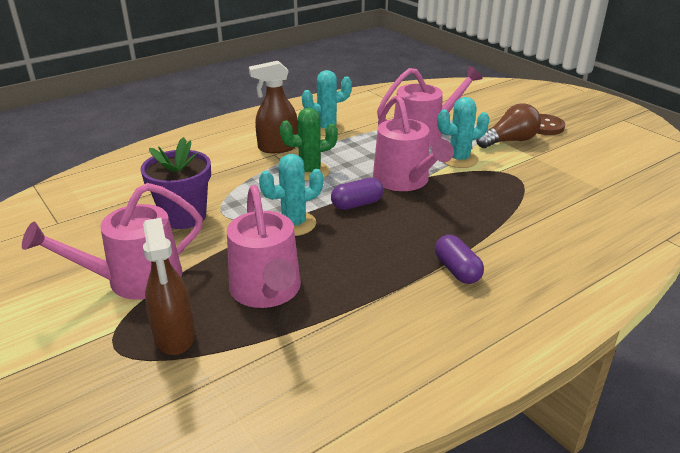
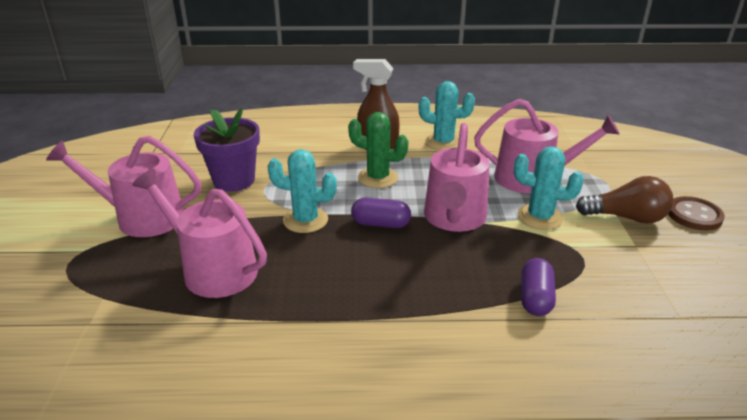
camera: 35 degrees right, 0 degrees up
(174, 336) = (110, 275): brown spray bottle -> none
(267, 290) = (213, 269): pink watering can -> pink watering can turned 105 degrees clockwise
(457, 270) = (392, 330): purple capsule -> purple capsule (535, 298)

